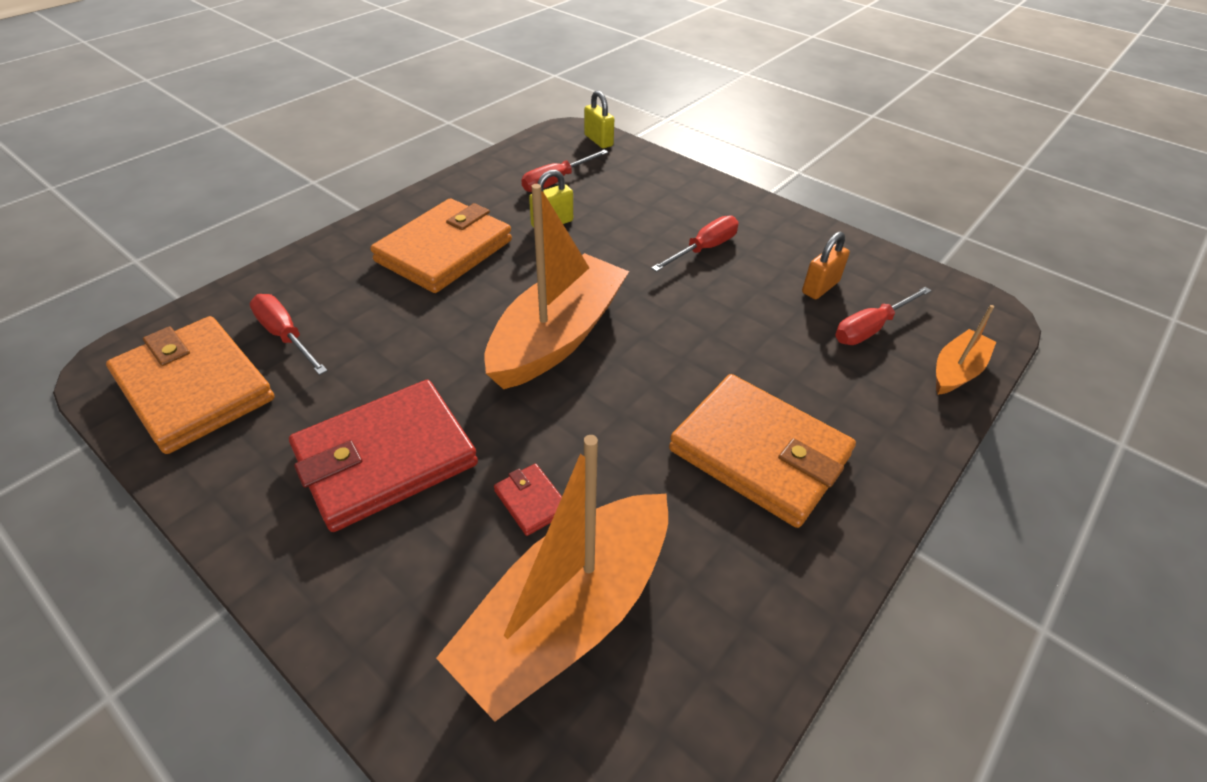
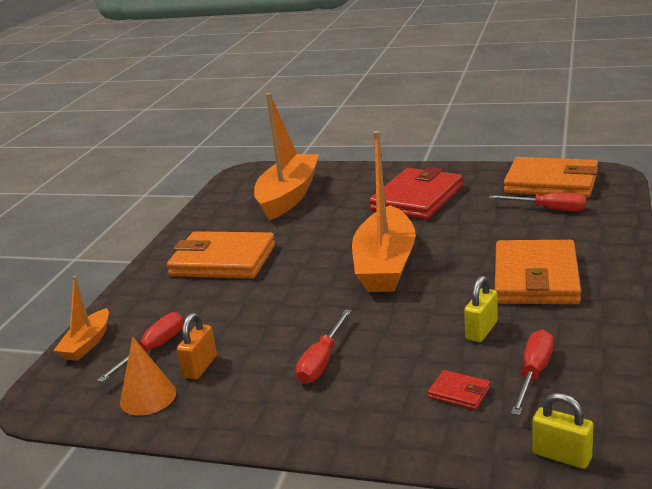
camera: 160 degrees right, 20 degrees down
(531, 501) = (332, 211): red wallet -> red wallet (459, 392)
(875, 276) = (148, 397): none -> orange cone

